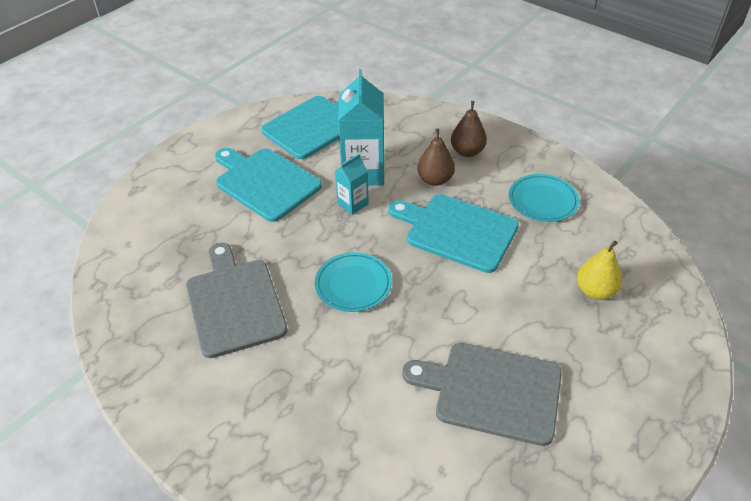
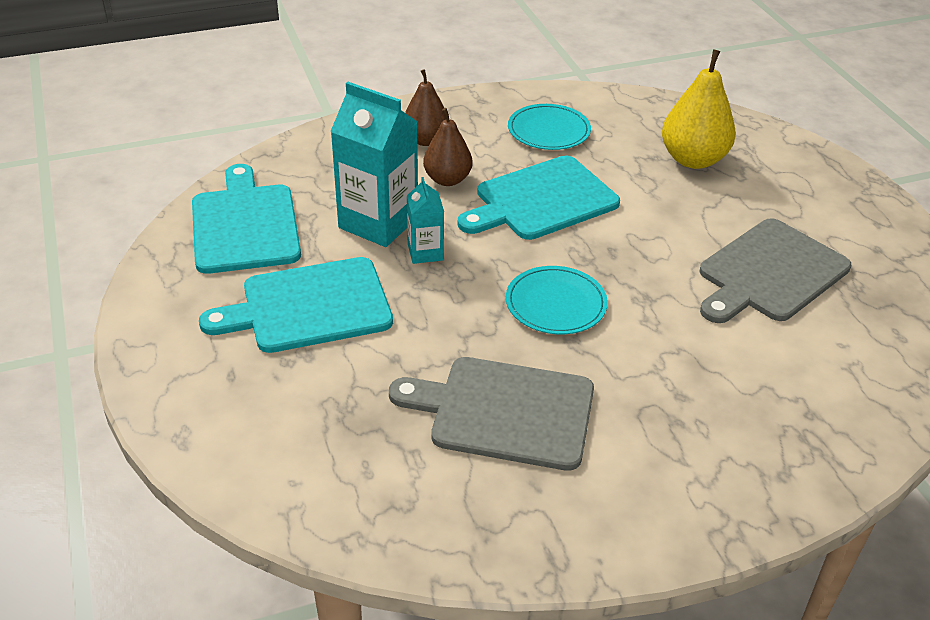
camera: 60 degrees left, 5 degrees down
(595, 291) = (693, 159): yellow pear -> yellow pear, size x1.51

